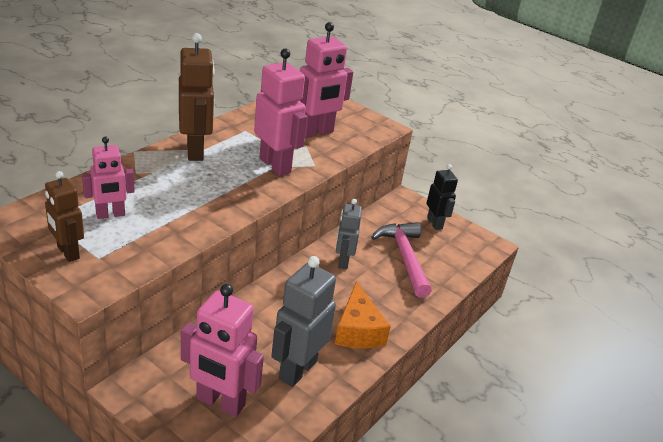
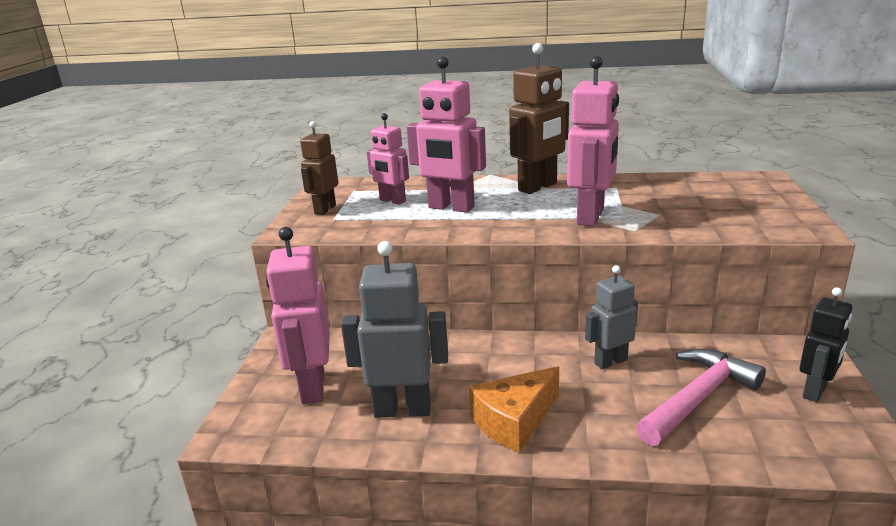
camera: 65 degrees right, 10 degrees down
(316, 132) = (695, 208): pink robot -> pink robot (451, 208)

